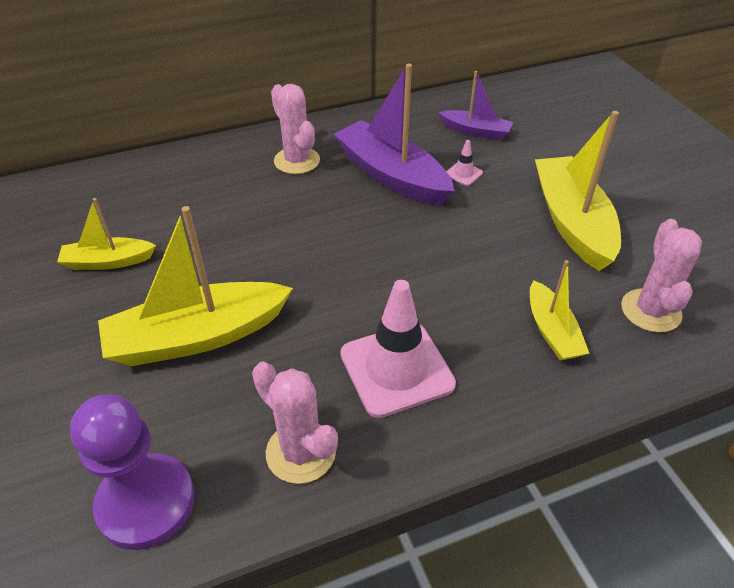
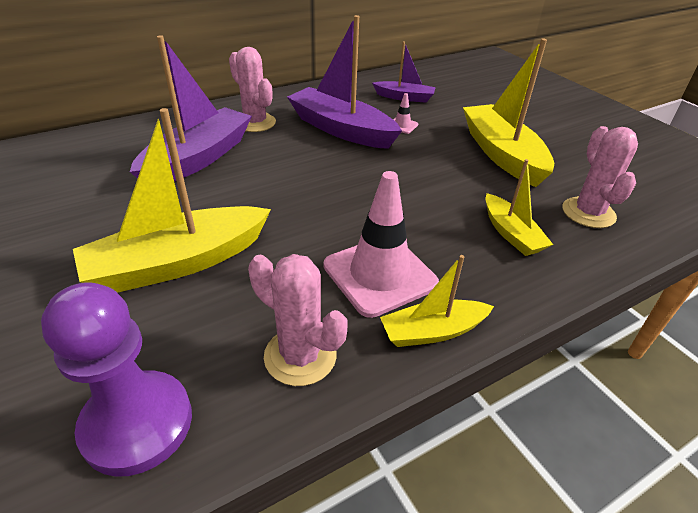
camera: 10 degrees left, 5 degrees down
(108, 261) = (81, 207): yellow boat -> yellow boat (432, 331)
(230, 207) = (198, 158): none -> purple boat

